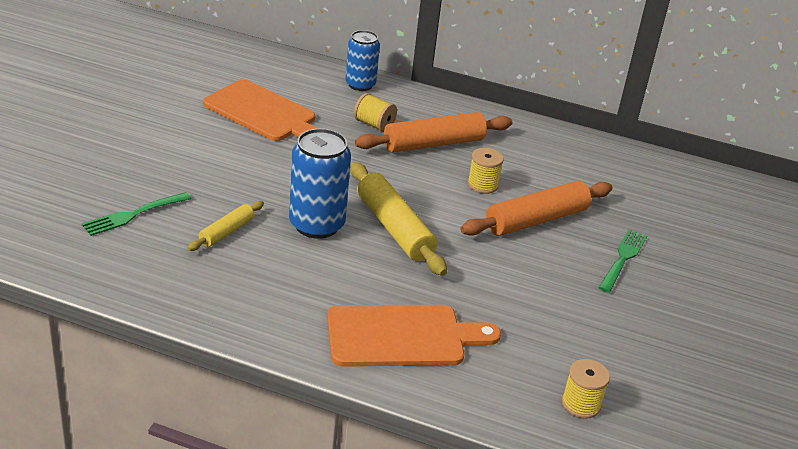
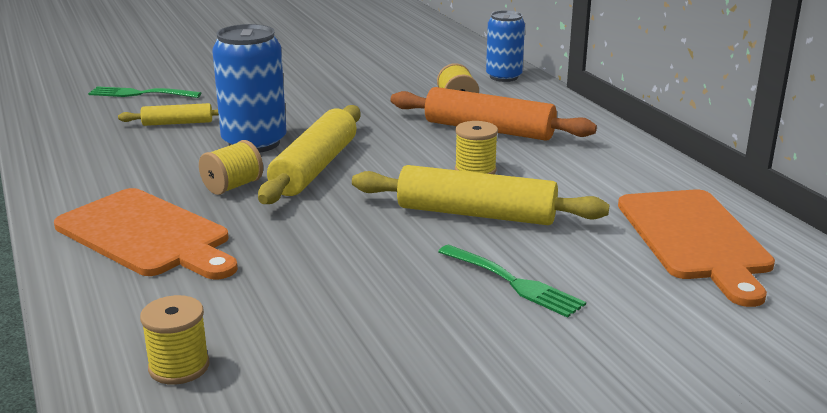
camera: 50 degrees right, 10 degrees down
(263, 113) = (372, 71): orange cutting board -> orange cutting board (695, 239)
(376, 270) = (232, 186): none -> yellow spool
(536, 220) = (476, 214): orange rolling pin -> yellow rolling pin
(623, 259) = (512, 282): green fork -> green fork turned 60 degrees clockwise

